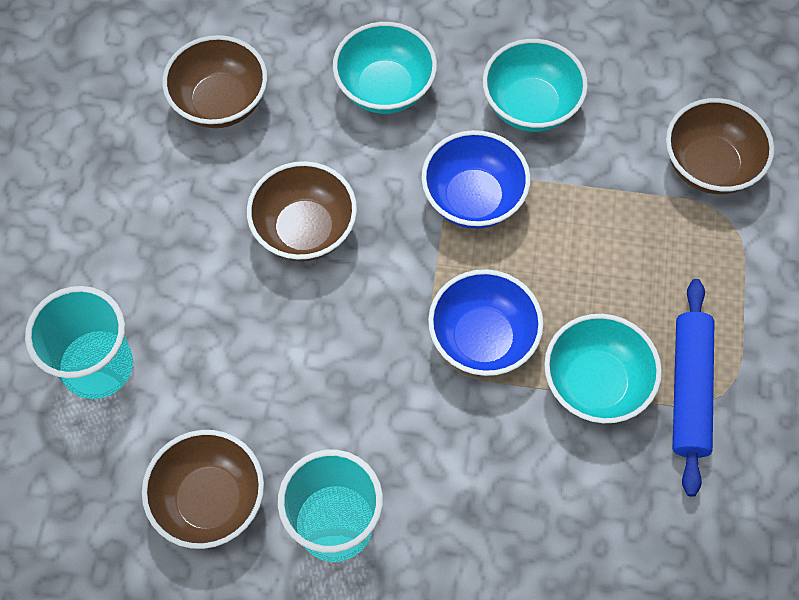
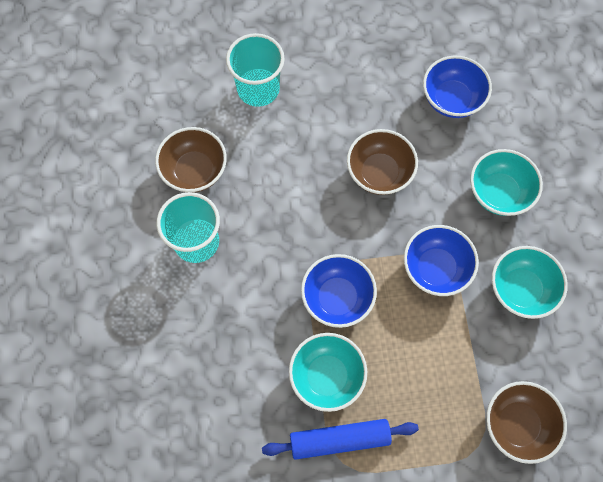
camera: 75 degrees right, 5 degrees up
(220, 102) = (451, 99): brown bowl -> blue bowl

